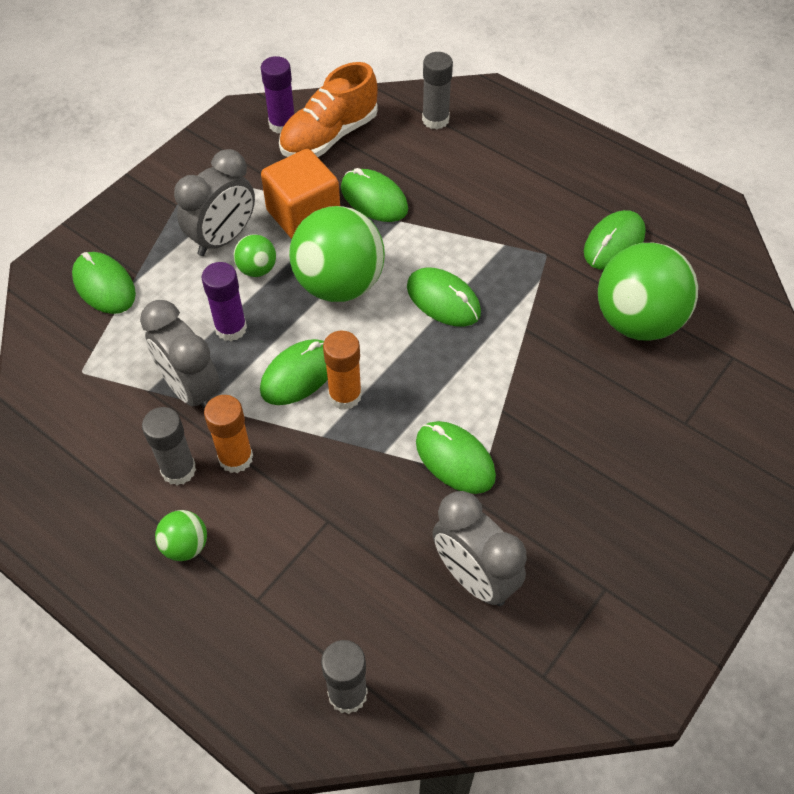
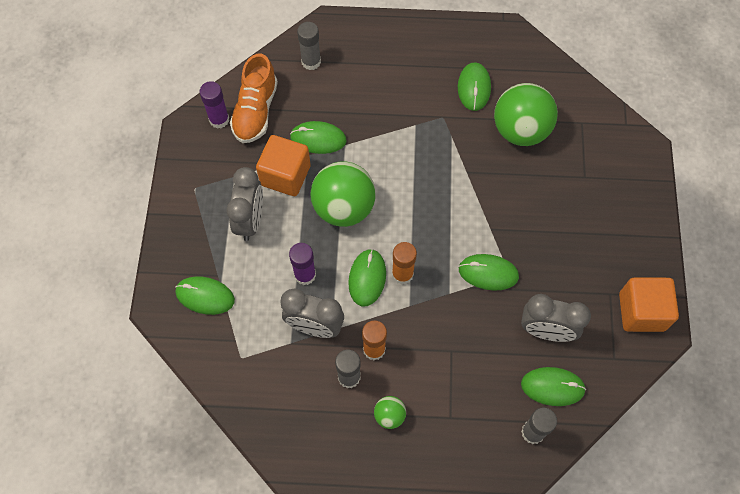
camera: 35 degrees left, 10 degrees up
(257, 269) = (288, 228): green ball -> none
(443, 300) = (409, 181): green mouse -> green mouse (552, 387)
(633, 641) = (641, 312): none -> orange cube

